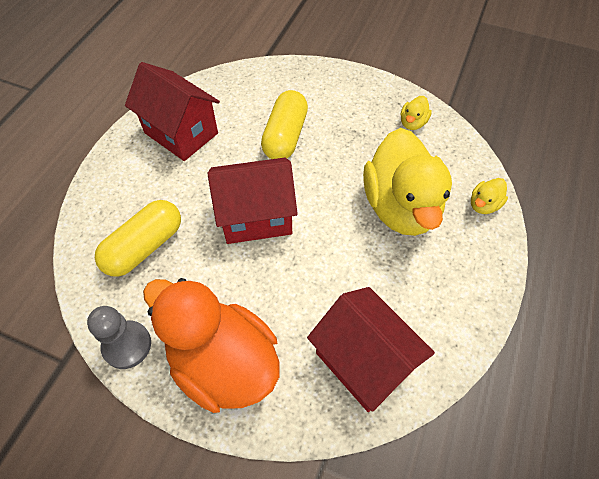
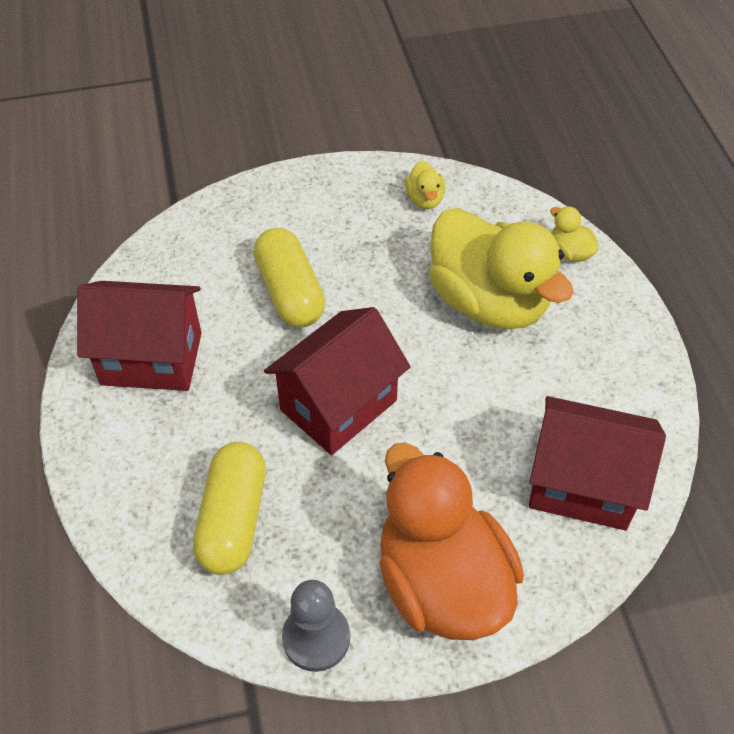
camera: 35 degrees left, 5 degrees down
(223, 362) = (442, 582): orange duck -> orange duck turned 60 degrees clockwise
(483, 205) = (570, 252): yellow duck -> yellow duck turned 135 degrees clockwise

